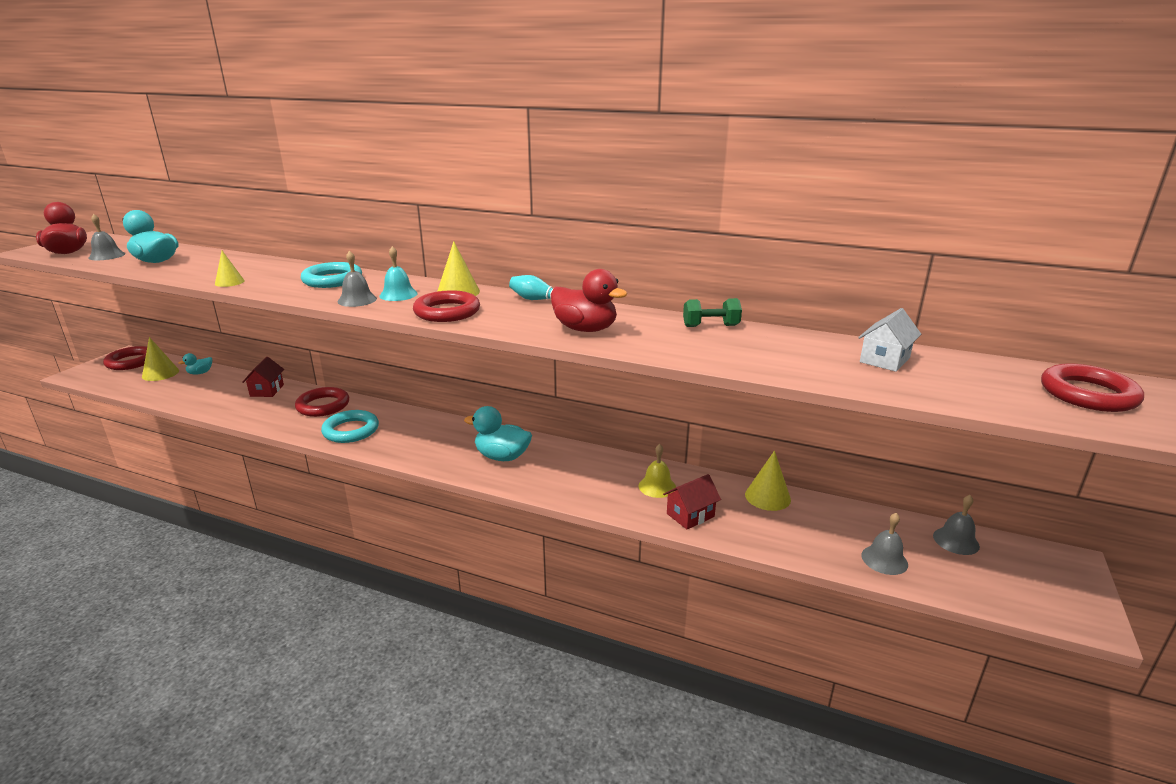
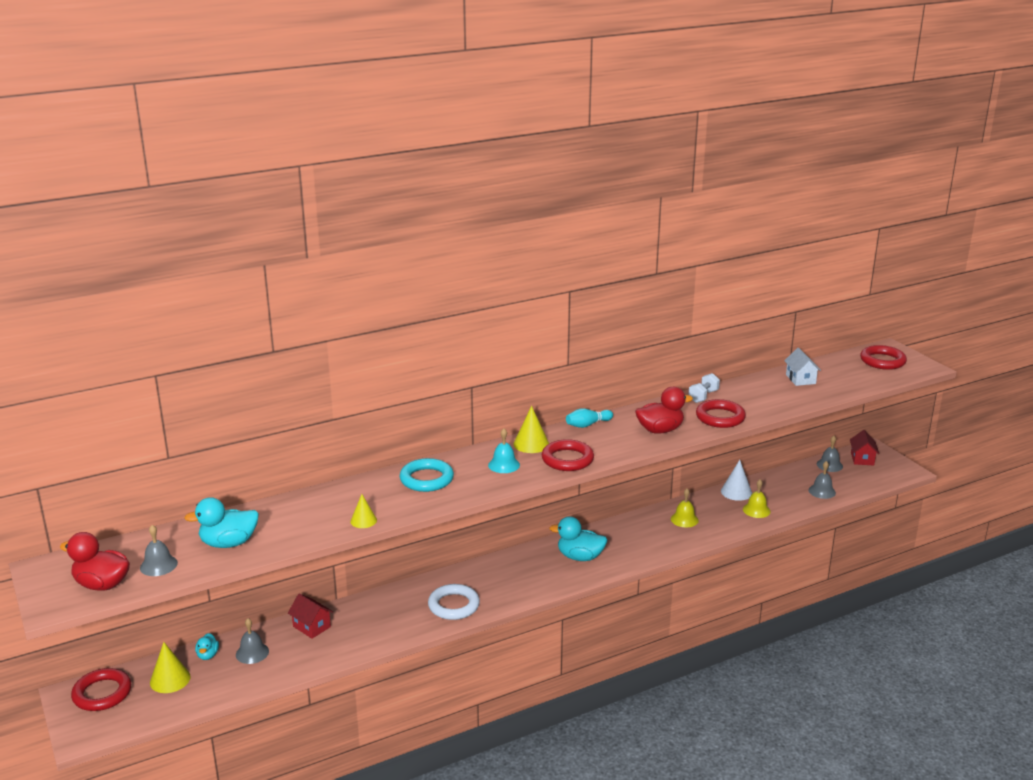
camera: 50 degrees left, 0 degrees up
(323, 406) = (388, 606): red ring -> red ring (720, 417)
(351, 430) = (454, 605): turquoise ring -> white ring
(357, 300) = (494, 482): grey bell -> grey bell (252, 653)
(502, 457) = (580, 557): turquoise duck -> turquoise duck turned 45 degrees clockwise
(690, 515) = (725, 523): red house -> red house (862, 459)
(710, 326) = (703, 396): green dumbbell -> white dumbbell
(753, 526) = (756, 510): none -> yellow bell
(767, 497) = (736, 492): yellow cone -> white cone

